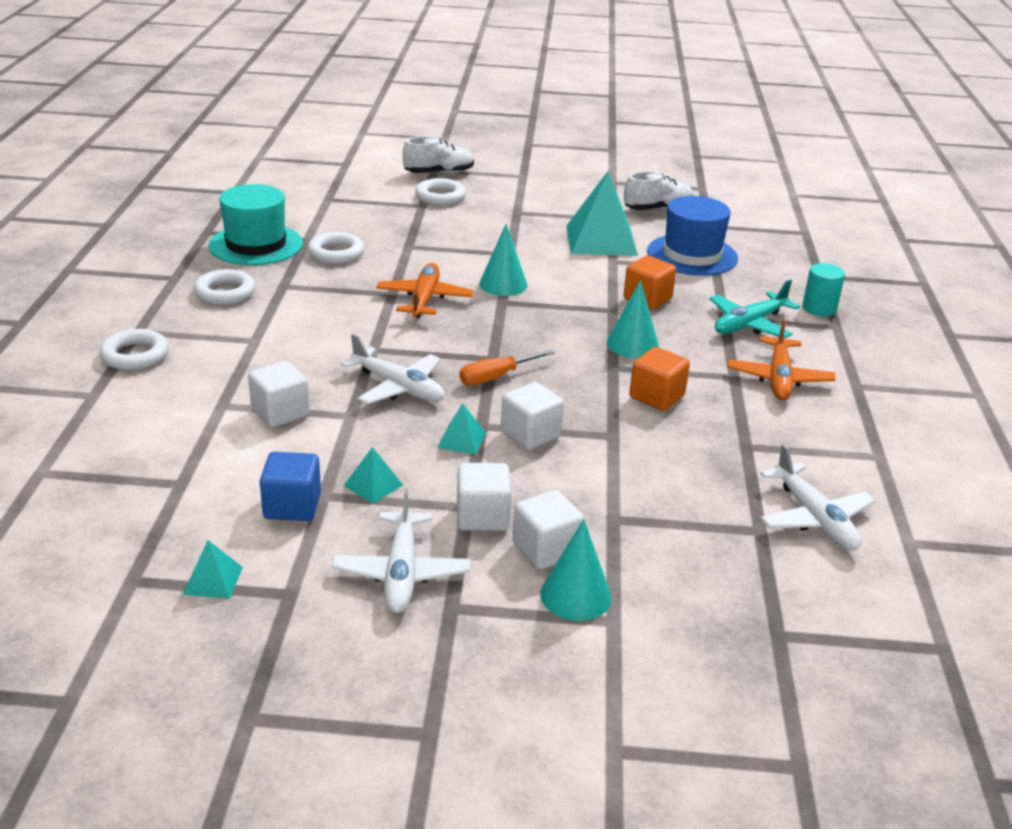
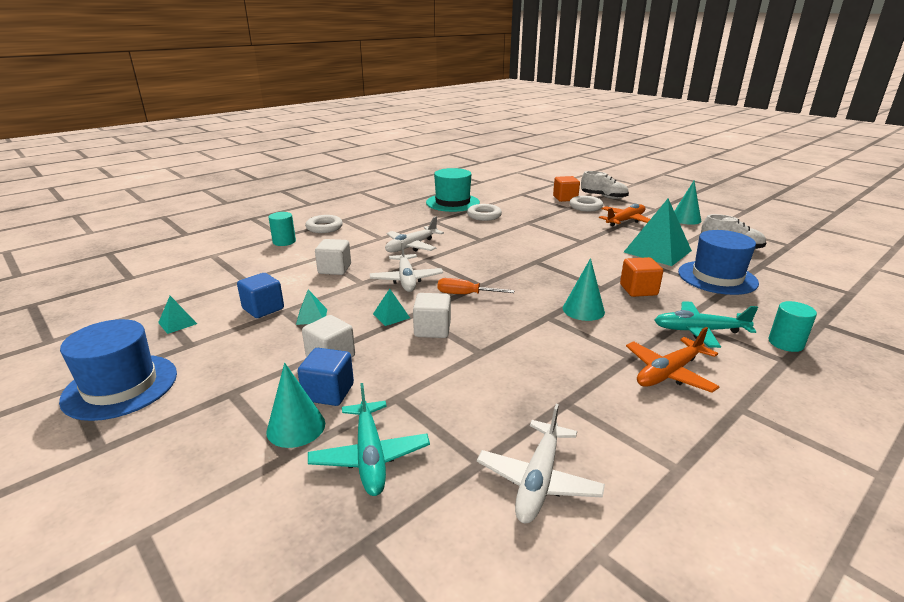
camera: 45 degrees right, 5 degrees down
(117, 403) = (284, 242): none -> turquoise cylinder
(225, 293) = (404, 216): white ring -> none
(310, 678) = (120, 386): none -> blue hat
(401, 572) = (245, 362): white plane -> white plane (412, 246)
(424, 299) = (493, 247): orange plane -> orange plane (625, 221)
(503, 284) = (551, 254): turquoise cone -> turquoise cone (685, 219)
(546, 550) = (328, 392): white cube -> blue cube
(656, 397) = (549, 344): orange cube -> orange cube (565, 198)
(677, 577) = (370, 456): none -> turquoise plane

